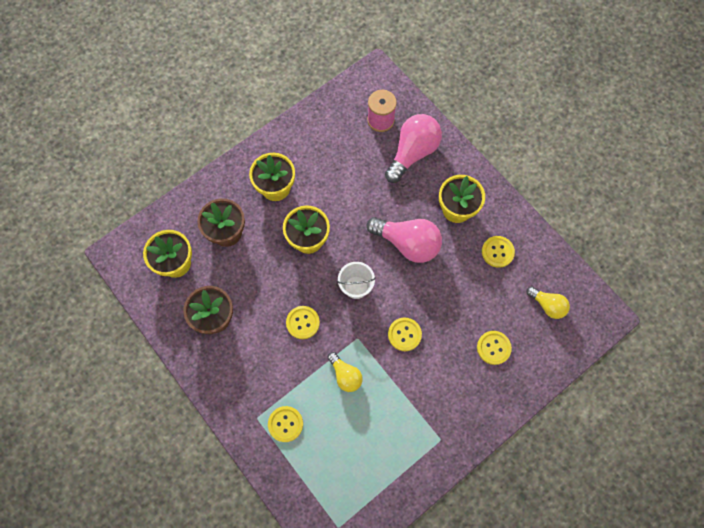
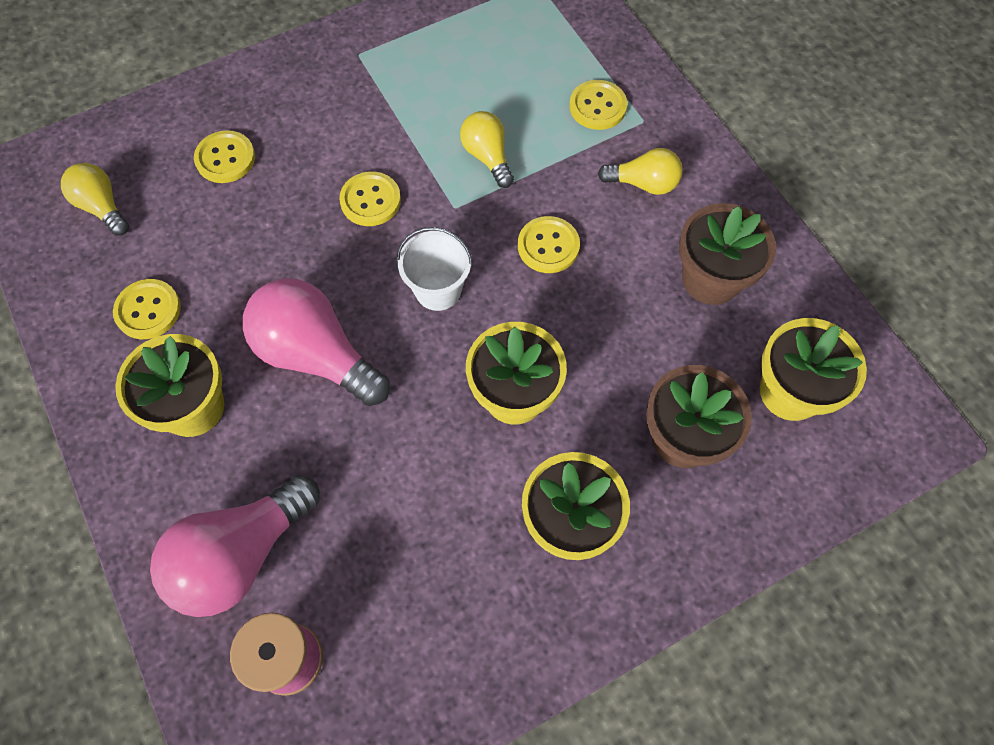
camera: 170 degrees left, 5 degrees down
(254, 372) = (643, 183): none -> yellow light bulb

